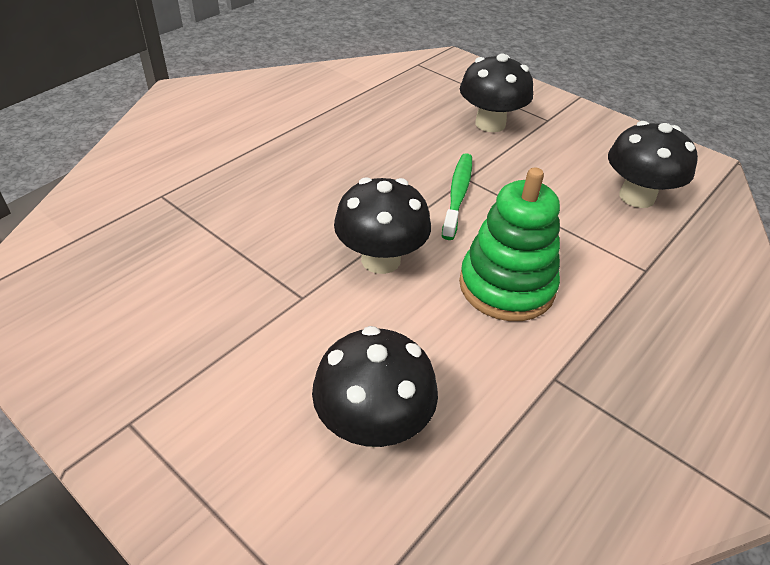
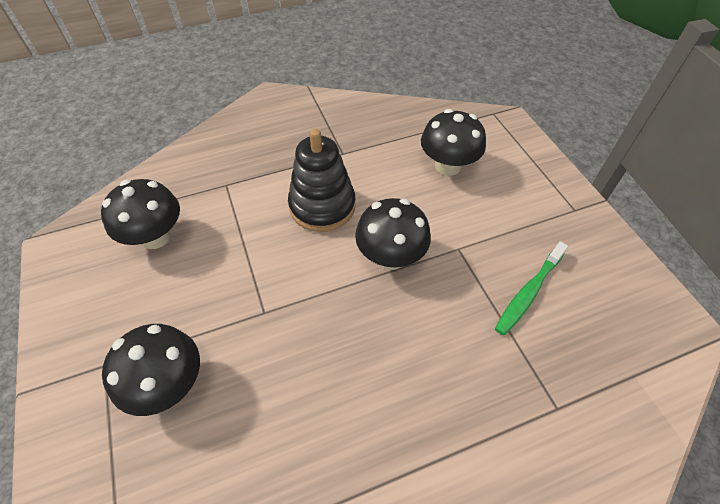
camera: 150 degrees left, 10 degrees up
(458, 195) = (288, 295): green toothbrush -> green toothbrush (528, 292)
(506, 286) = (322, 206): green stacking toy -> black stacking toy

